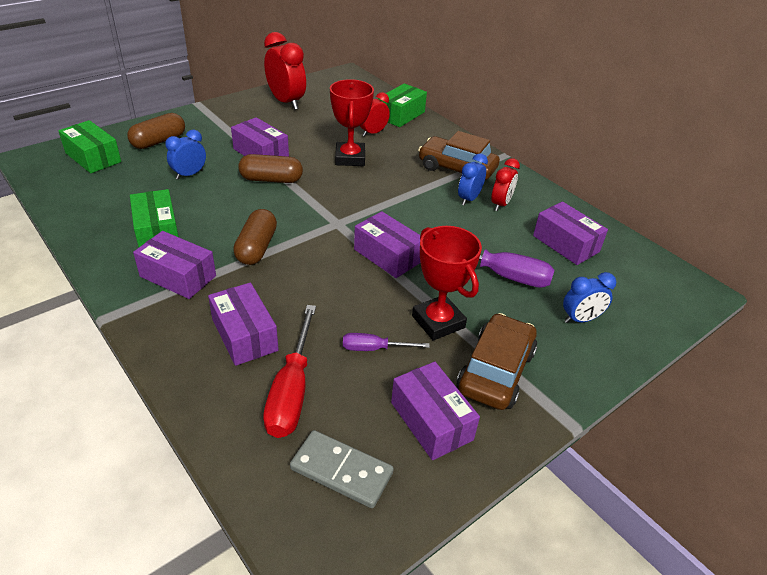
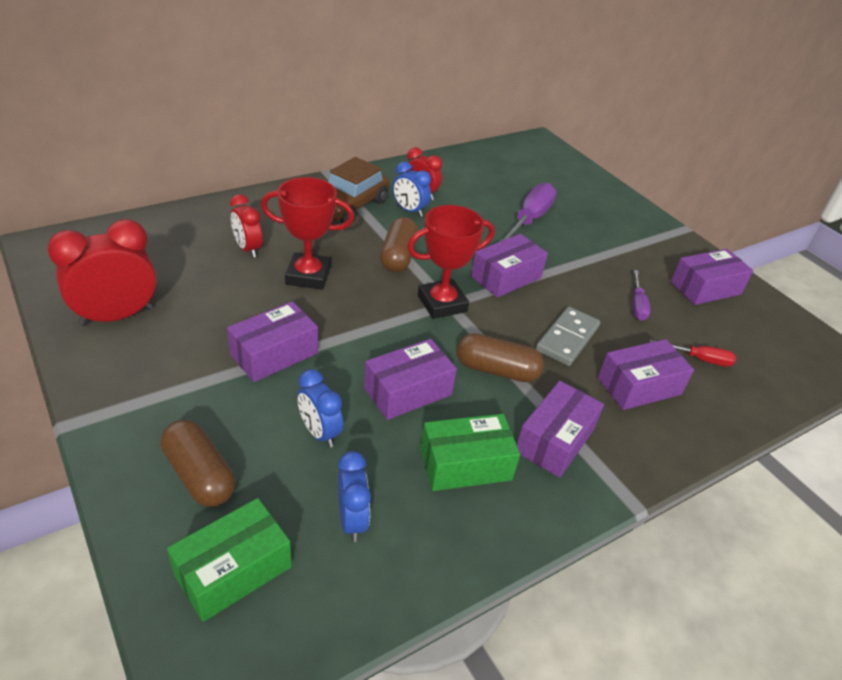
camera: 85 degrees left, 0 degrees up
(271, 179) = (348, 348): brown capsule -> brown capsule (398, 256)
(292, 390) = (699, 359): red screwdriver -> red screwdriver, size x0.55
(341, 471) = (767, 339): grey domino -> grey domino (567, 338)
(401, 115) = (206, 219): green box -> none
(438, 322) = (596, 264): red trophy -> red trophy (442, 303)
(495, 371) = (646, 248): brown car -> none
(565, 244) = (484, 177): purple box -> purple box (408, 391)
(580, 319) = (580, 196): blue clock -> blue clock (352, 520)

